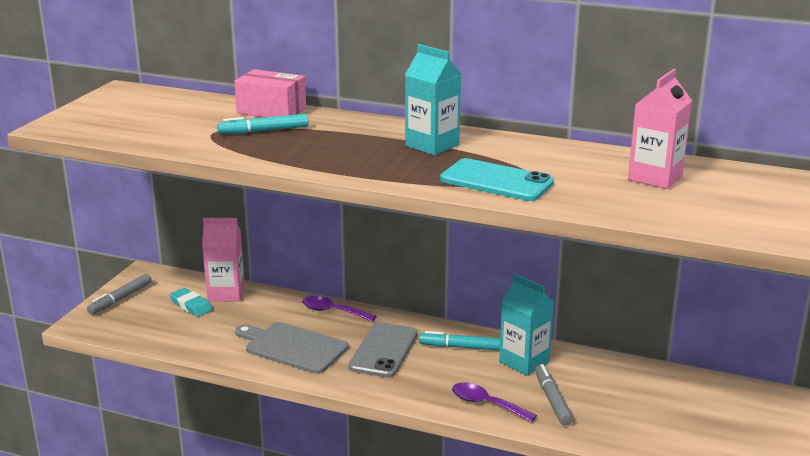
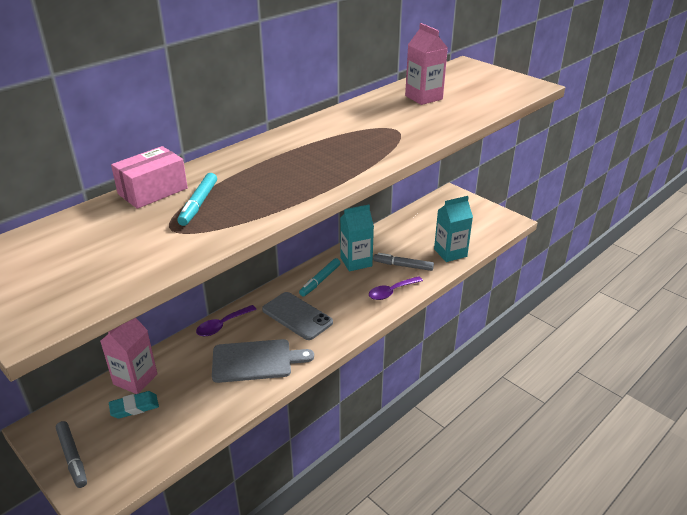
camera: 65 degrees left, 10 degrees up
(293, 347) = (256, 361): grey cutting board -> grey cutting board turned 150 degrees counterclockwise
(432, 145) = (306, 145): turquoise carton -> turquoise carton (450, 253)
(496, 181) = (390, 140): turquoise phone -> none

